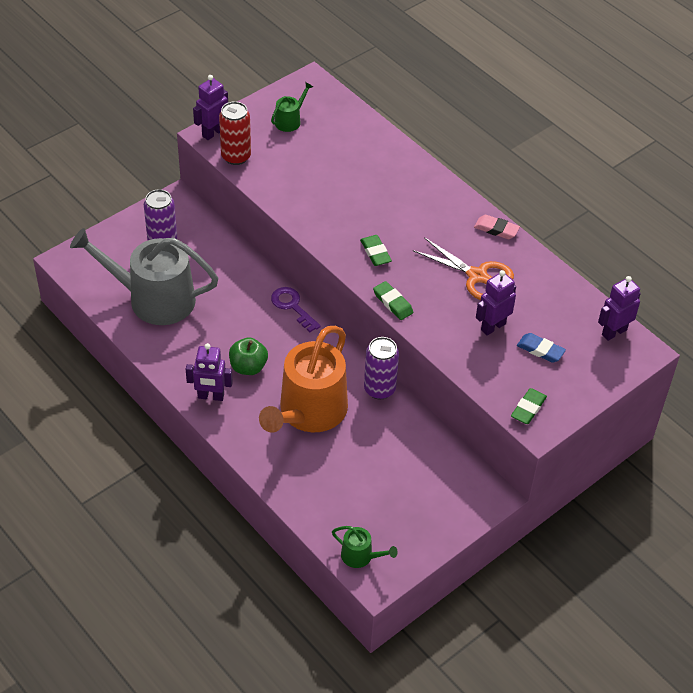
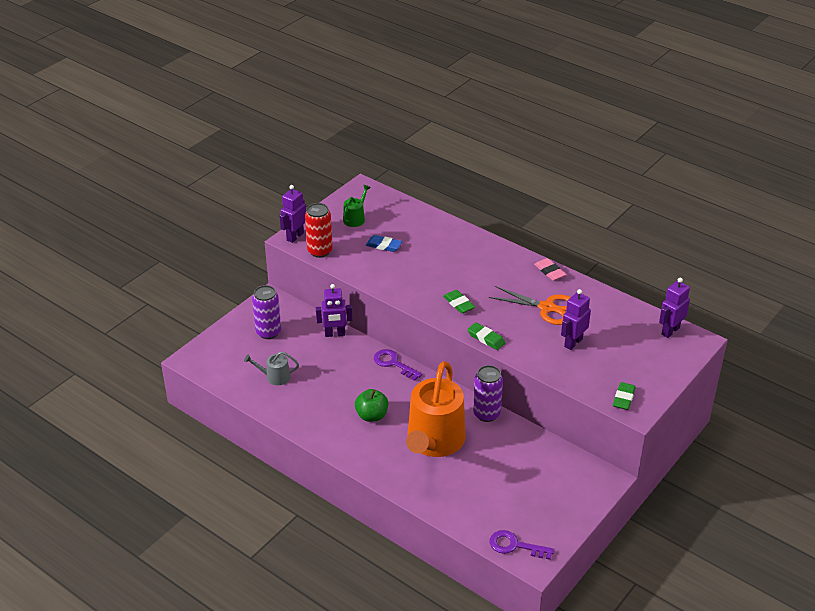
camera: 10 degrees left, 10 degrees down
(153, 299) = (274, 377): grey watering can -> grey watering can, size x0.43
(210, 396) = (347, 444): purple robot -> purple robot (335, 334)
(360, 556) = (515, 546): green watering can -> purple key
(496, 229) = (549, 271): pink eraser -> pink eraser turned 45 degrees clockwise
(540, 350) = (617, 353): blue eraser -> blue eraser (384, 246)

